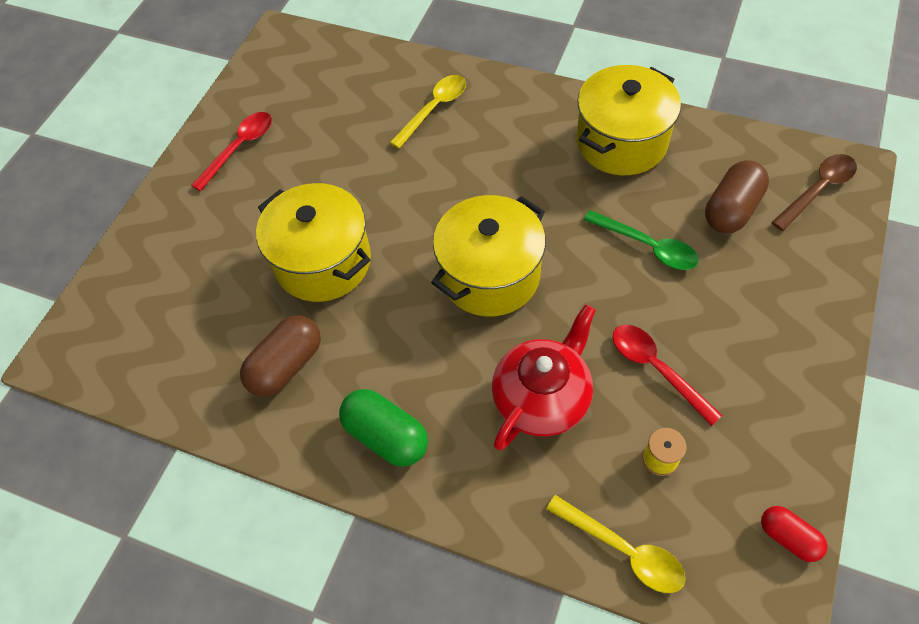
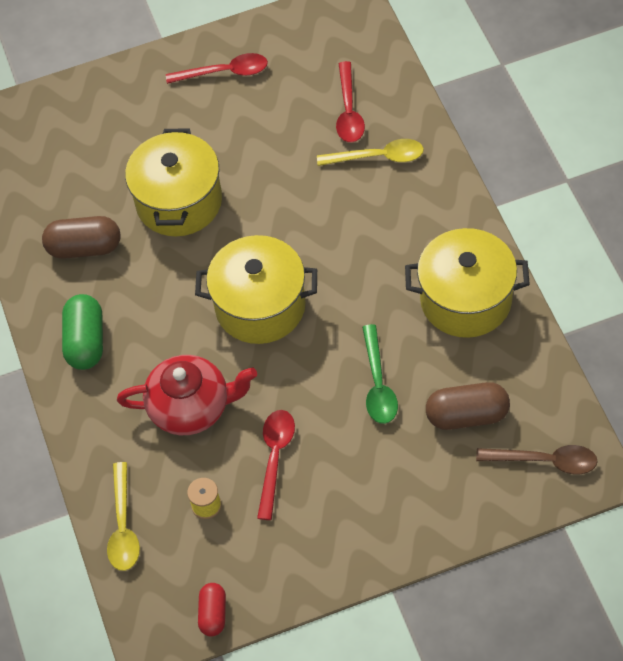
camera: 50 degrees right, 0 degrees up
(372, 99) = (349, 111): none -> red spoon

